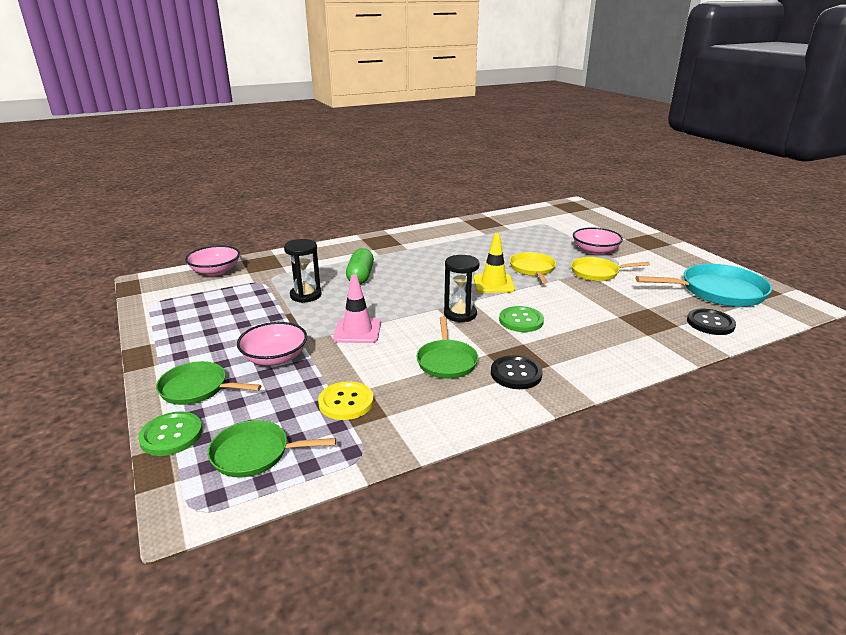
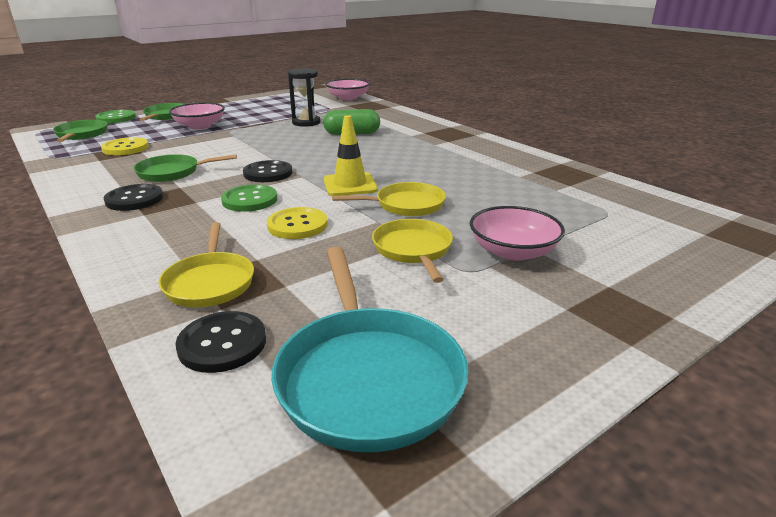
camera: 80 degrees right, 0 degrees up
(357, 331) = (237, 142): pink traffic cone -> none
(460, 314) = (268, 173): black hourglass -> black button
(567, 303) = (297, 225): none -> yellow button
(652, 330) = (210, 282): none -> yellow pan

